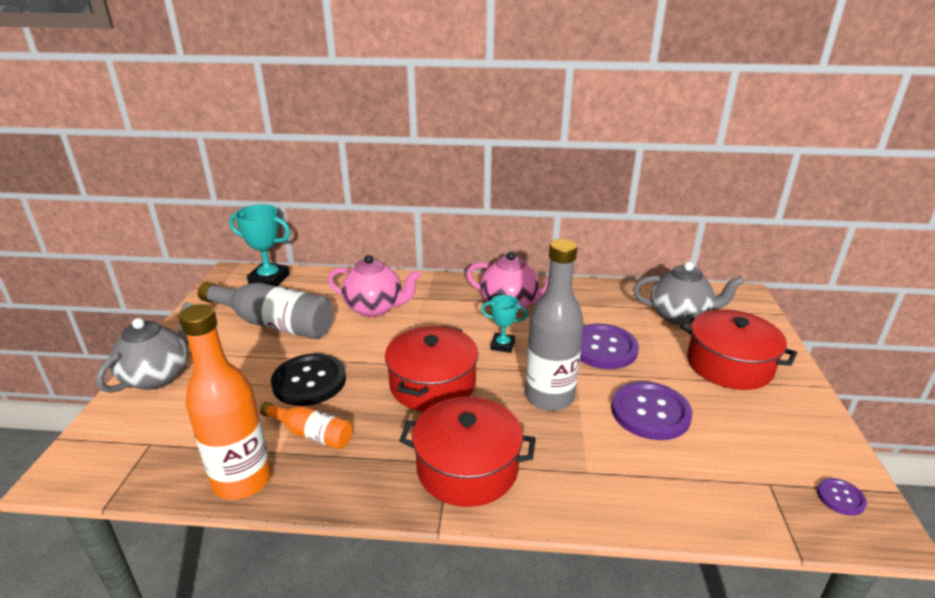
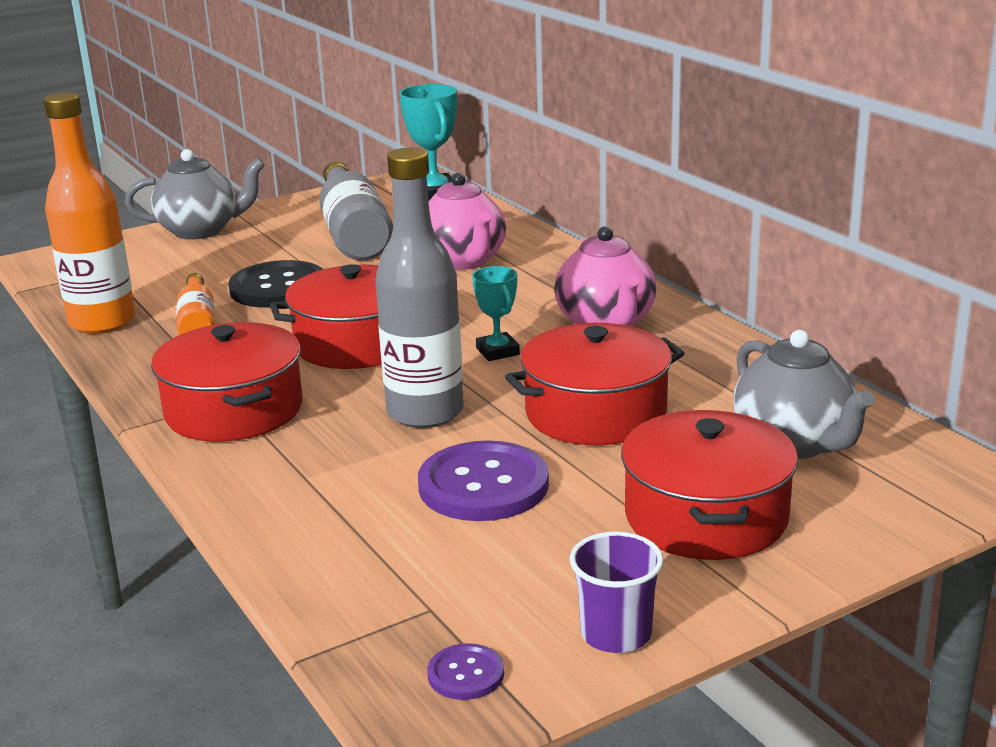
camera: 55 degrees right, 5 degrees down
(603, 348) = (595, 413): purple button -> red pot
(821, 434) = (616, 634): none -> purple cup

